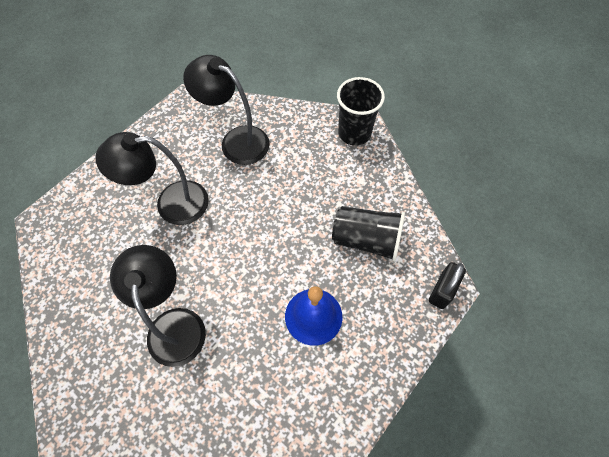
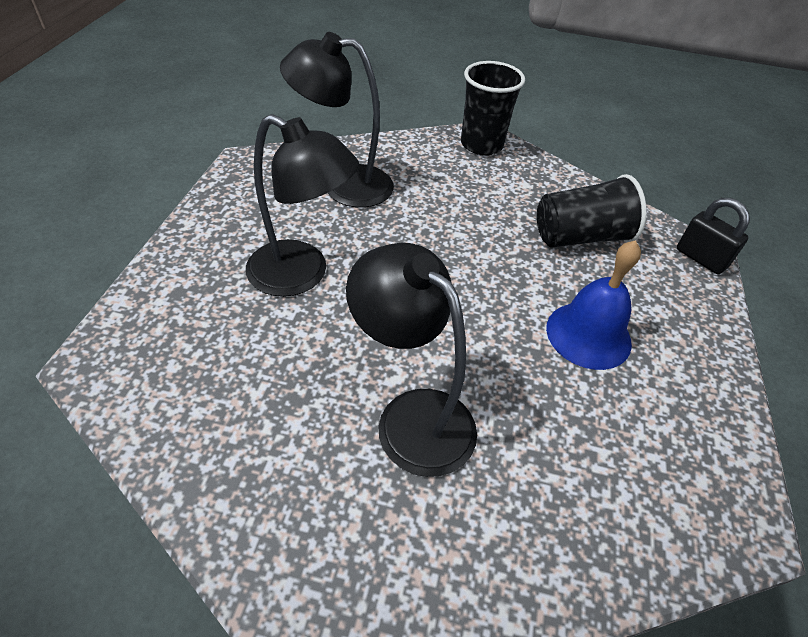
camera: 30 degrees left, 15 degrees down
(171, 204) = (302, 275): black lamp -> black lamp turned 120 degrees counterclockwise
(442, 291) = (701, 258): black padlock -> black padlock turned 45 degrees counterclockwise

